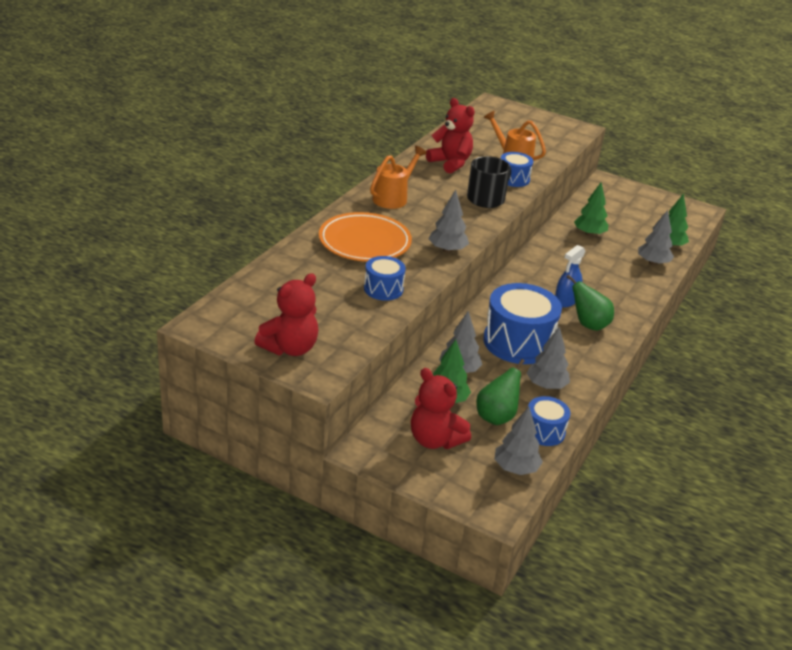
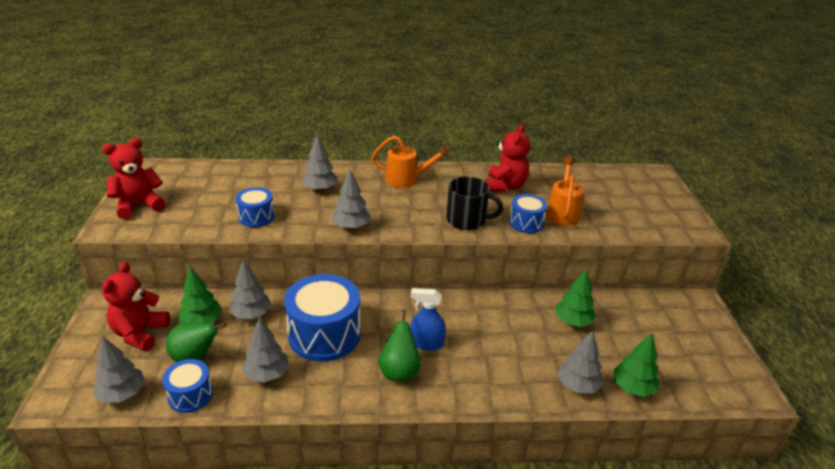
camera: 60 degrees right, 0 degrees up
(290, 348) = (138, 206): red teddy bear -> red teddy bear turned 135 degrees clockwise
(364, 242) = (320, 189): orange plate -> grey tree

